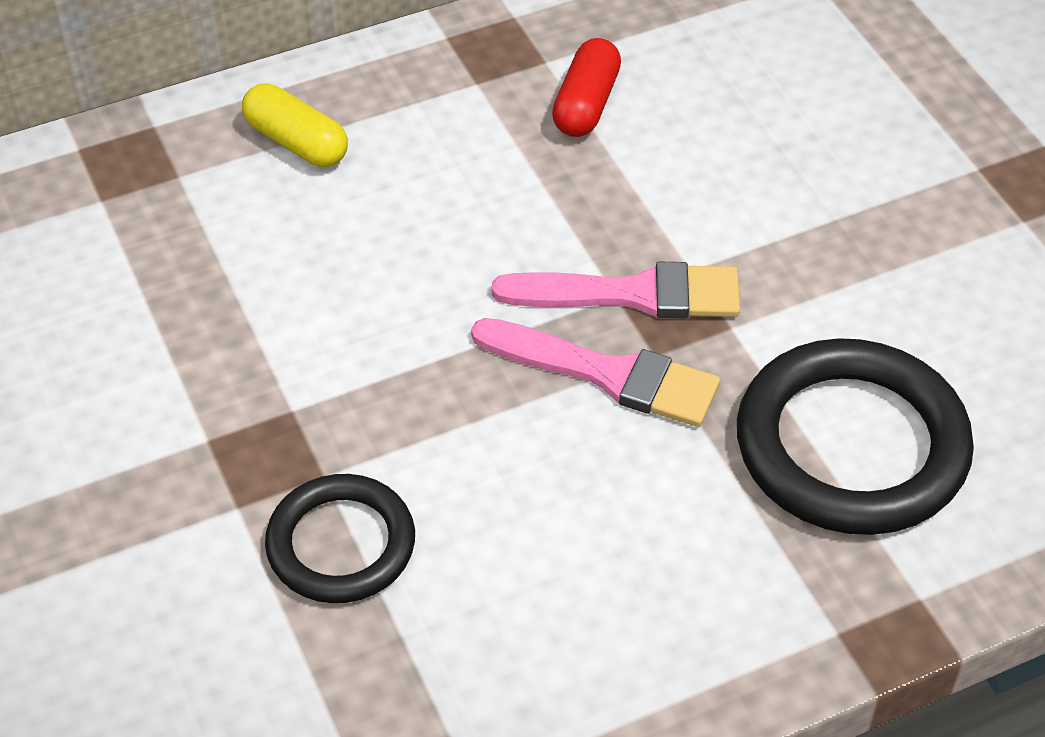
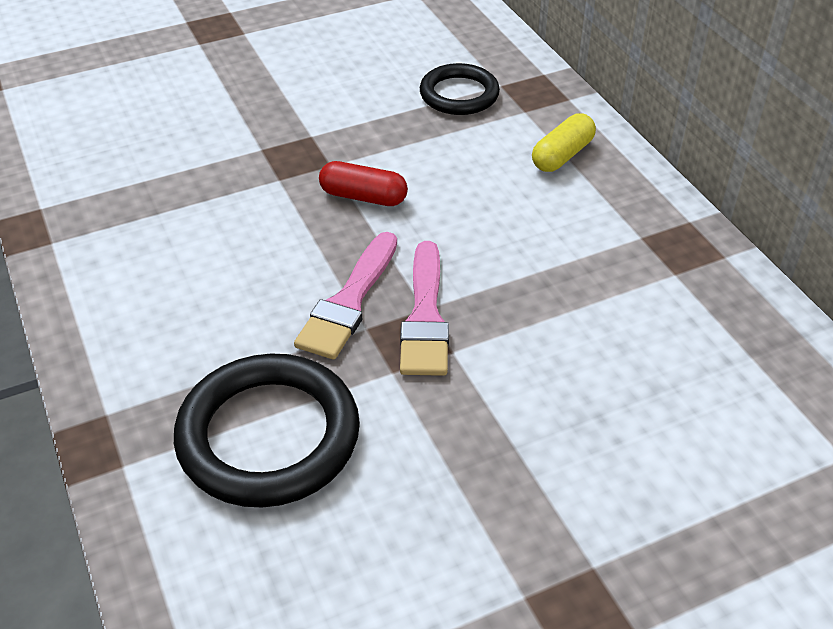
camera: 90 degrees right, 5 degrees down
(341, 544) = (227, 187): black ring -> black ring (459, 94)
(586, 104) = (628, 295): red capsule -> red capsule (363, 197)

